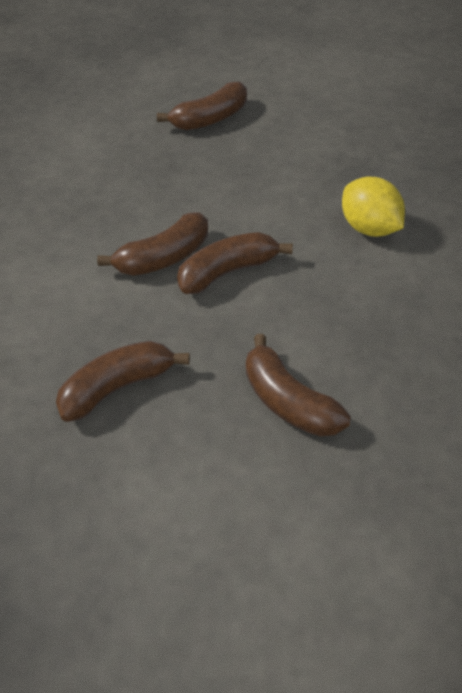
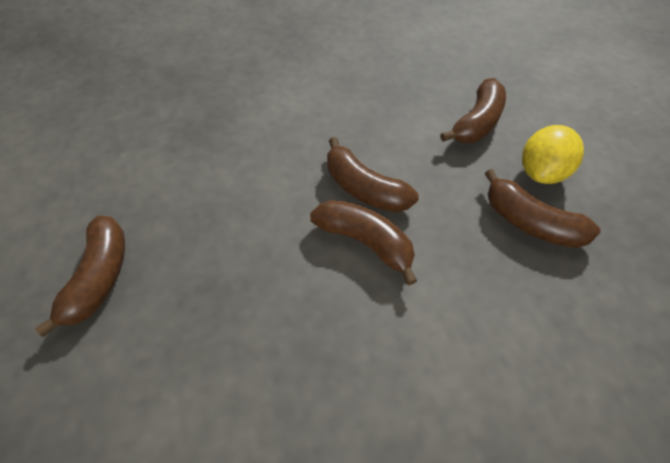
camera: 110 degrees left, 10 degrees up
(210, 119) = (100, 277): brown banana -> brown banana turned 60 degrees clockwise
(370, 229) = (275, 112): yellow lemon -> yellow lemon (541, 172)

